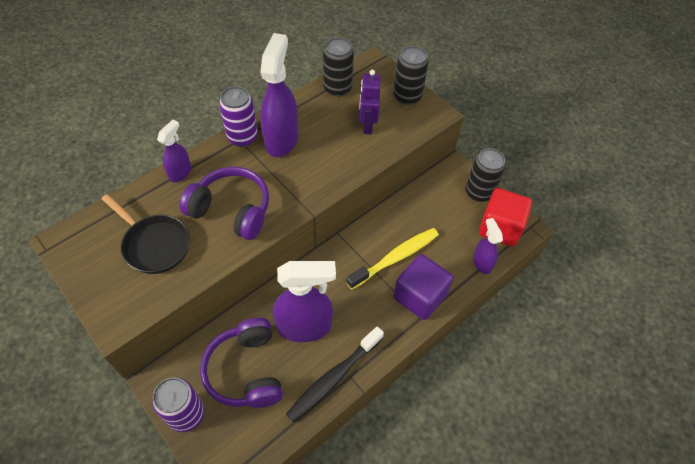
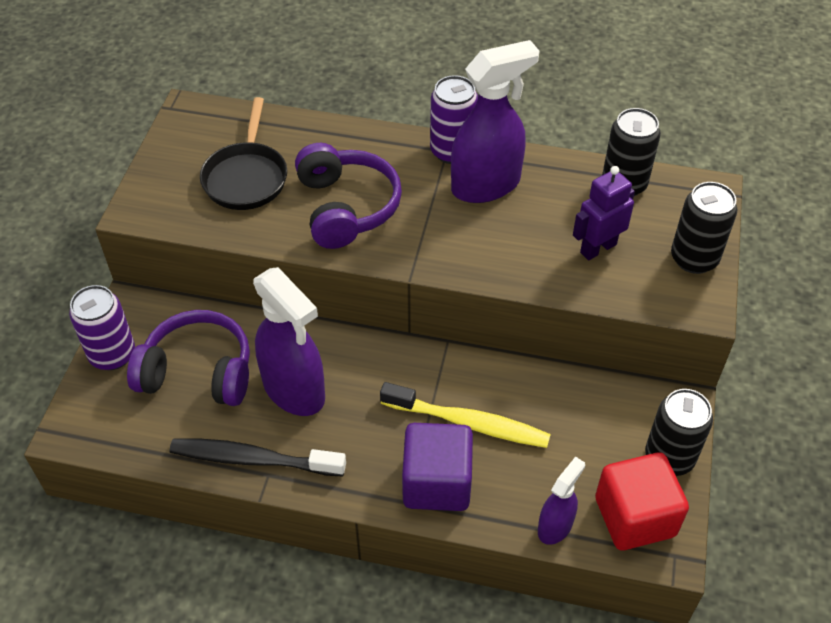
camera: 55 degrees right, 5 degrees down
(180, 172) = (352, 135): purple spray bottle -> none
(246, 370) = (198, 372): purple headphones -> purple headphones turned 60 degrees clockwise

